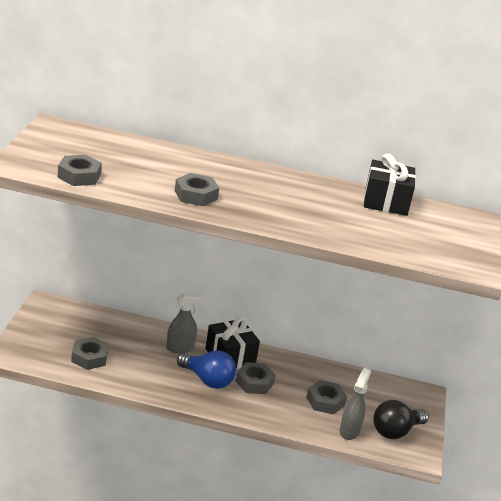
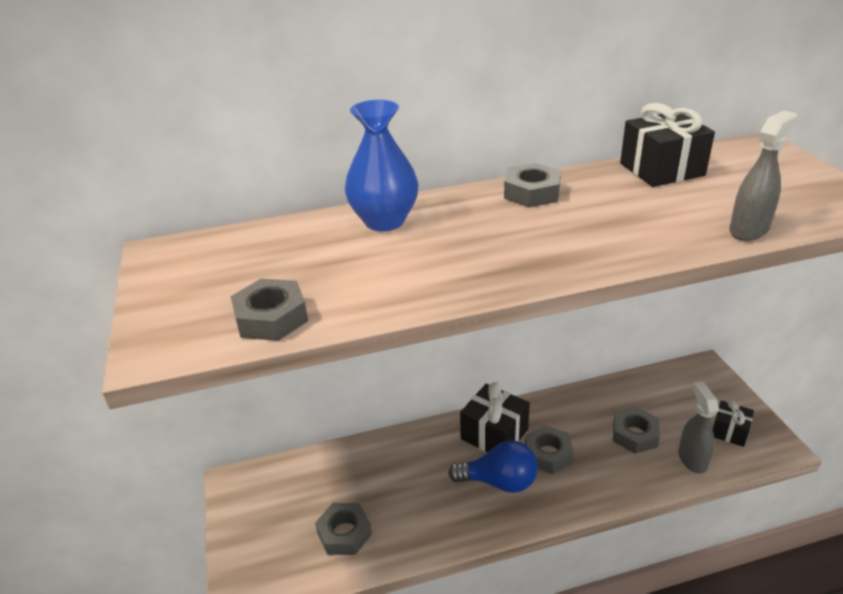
camera: 20 degrees left, 5 degrees up
(180, 348) = (435, 455): grey spray bottle -> grey spray bottle (749, 230)
(185, 159) = (384, 221): none -> blue vase
(196, 195) = (458, 267): grey nut -> grey nut (532, 193)
(395, 431) = (729, 431): black light bulb -> black gift

